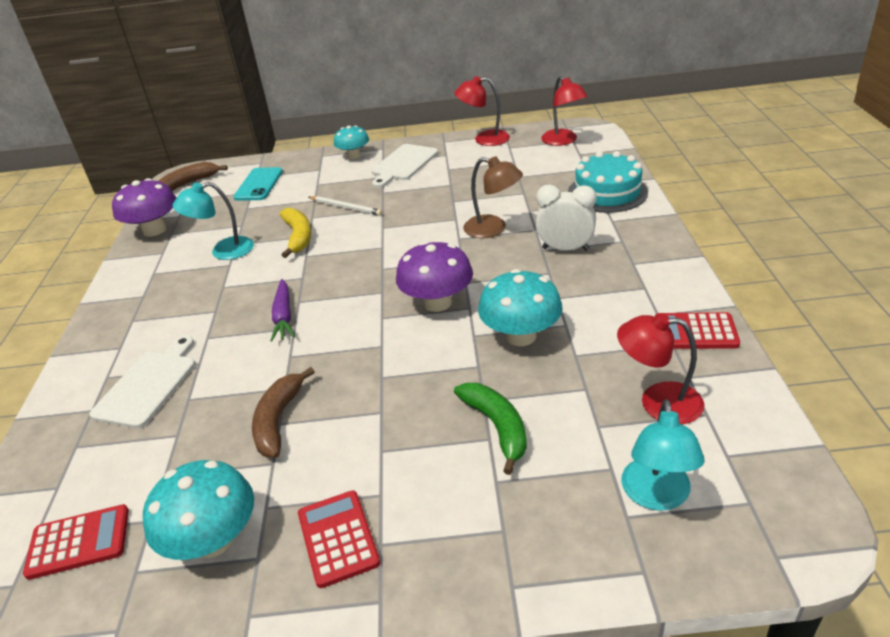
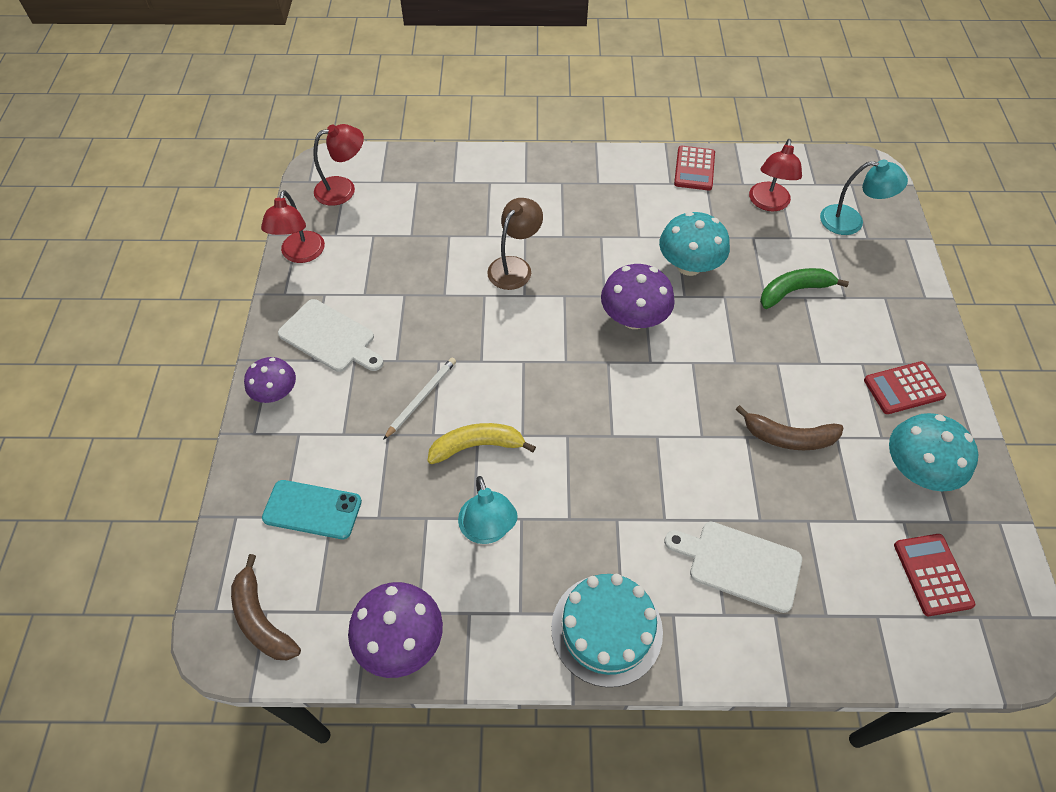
camera: 90 degrees left, 20 degrees up
(283, 316) = (637, 447): purple carrot -> none
(354, 156) = (276, 393): turquoise mushroom -> purple mushroom
(565, 249) = (566, 220): white clock -> none
(607, 192) = (473, 176): turquoise cake -> turquoise cake (606, 629)

